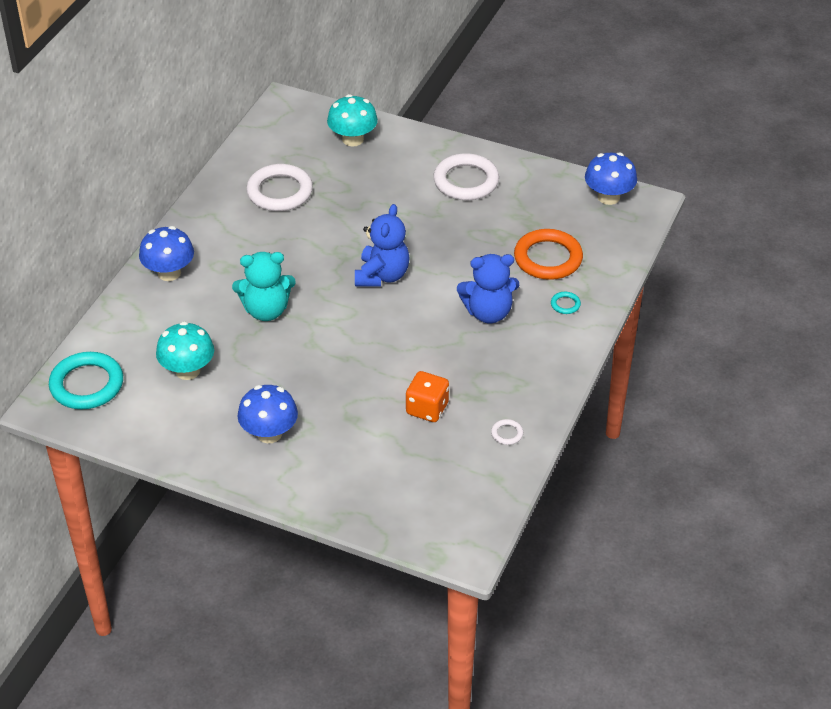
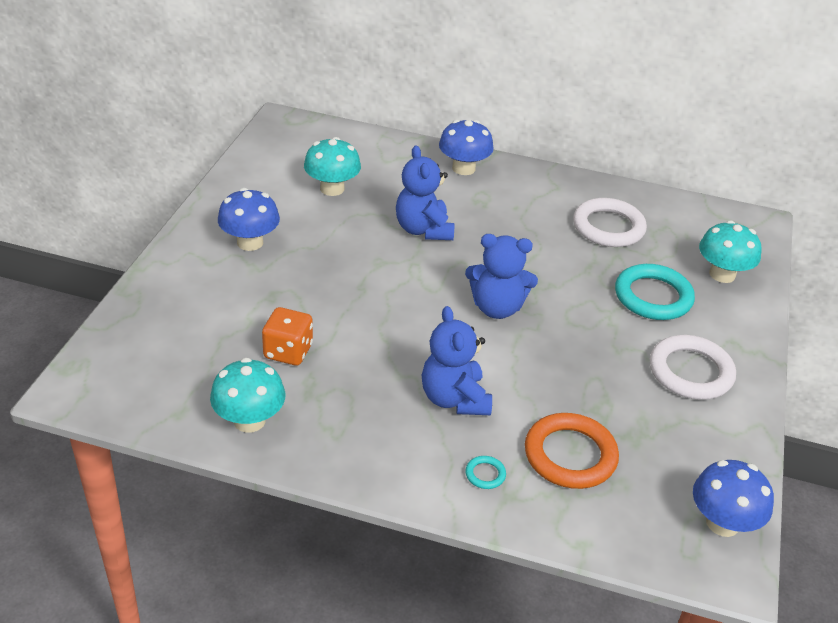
camera: 80 degrees right, 5 degrees down
(87, 384) = (309, 137): turquoise ring -> turquoise ring (653, 297)
(266, 310) = (423, 230): turquoise teddy bear -> blue teddy bear
(507, 434) = (249, 420): white ring -> turquoise mushroom

